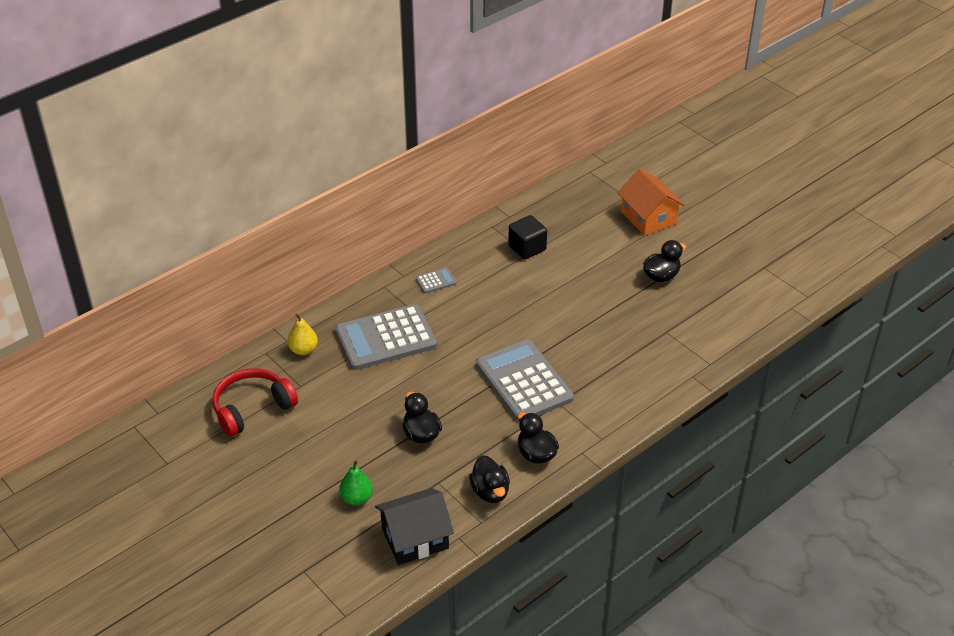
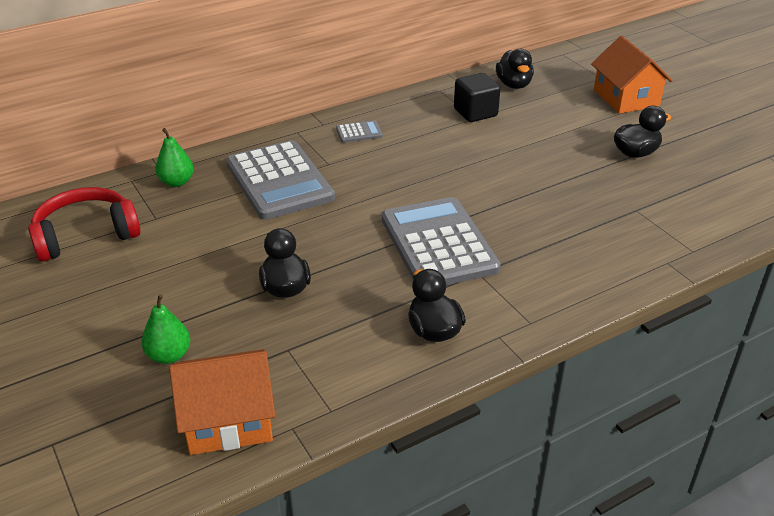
camera: 10 degrees right, 5 degrees down
(303, 350) = (177, 182): yellow pear -> green pear
(386, 338) = (279, 181): grey calculator -> grey calculator turned 105 degrees counterclockwise
(415, 538) = (228, 420): black house -> orange house
(490, 491) = (356, 371): black duck -> black duck (514, 85)

